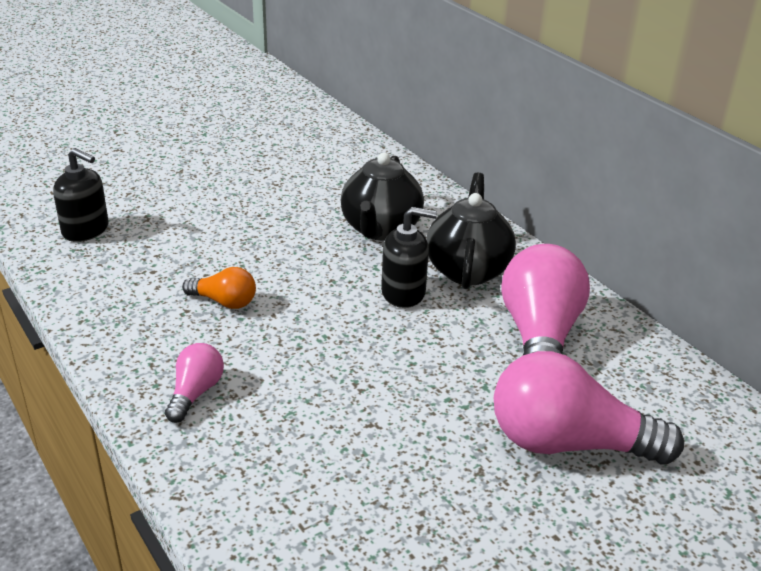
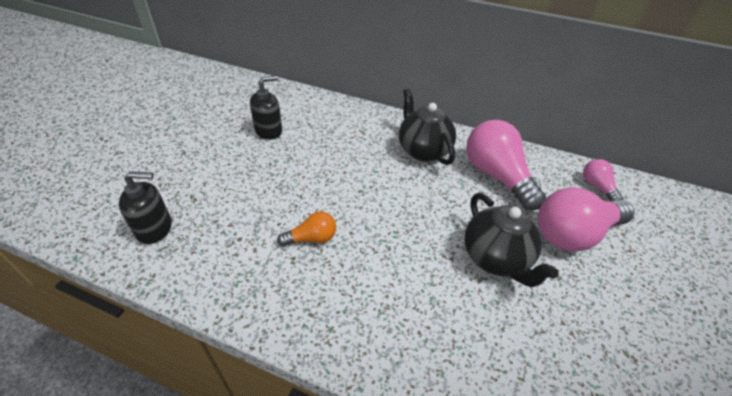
camera: 35 degrees left, 10 degrees up
(195, 393) = (363, 319): pink light bulb -> pink light bulb (597, 187)
(380, 229) = (352, 144): black teapot -> black teapot (496, 259)
(403, 293) = (407, 181): black soap dispenser -> black soap dispenser (269, 131)

